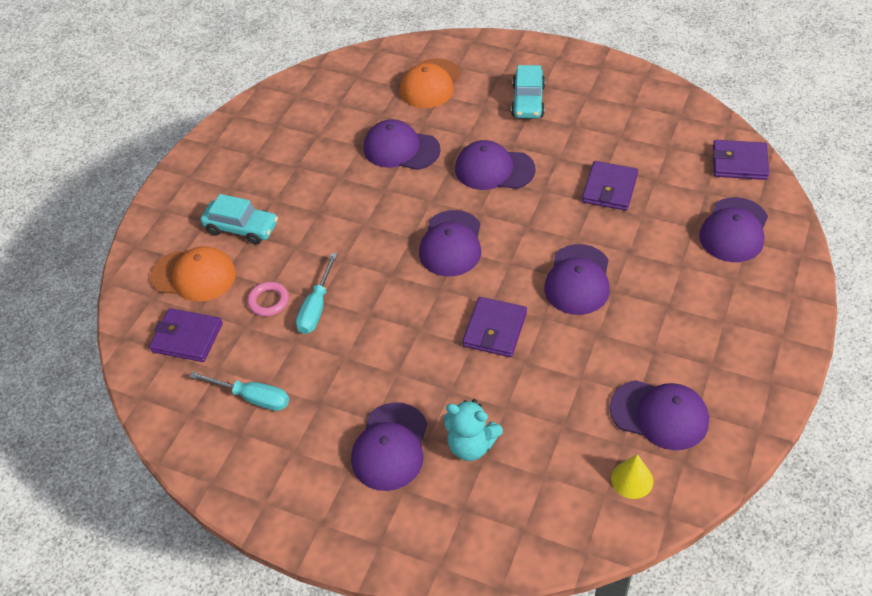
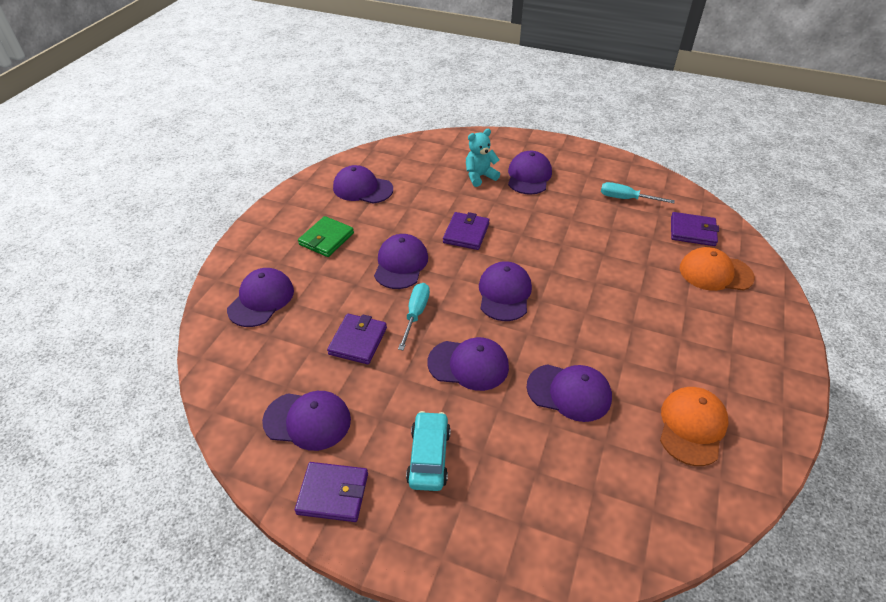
camera: 175 degrees right, 5 degrees down
(241, 228) = (697, 311): turquoise car -> none
(268, 301) = (643, 253): pink ring -> none
(316, 307) = (603, 249): turquoise screwdriver -> turquoise screwdriver (415, 314)
(430, 84) = (553, 491): orange cap -> orange cap (692, 427)
(471, 445) = (479, 176): turquoise teddy bear -> turquoise teddy bear turned 45 degrees counterclockwise
(632, 479) = (387, 162): yellow cone -> none
(638, 122) = (307, 420): none -> purple cap
(685, 317) = (326, 239): none -> green wallet
(739, 163) = (223, 365): purple wallet -> purple wallet (333, 493)

